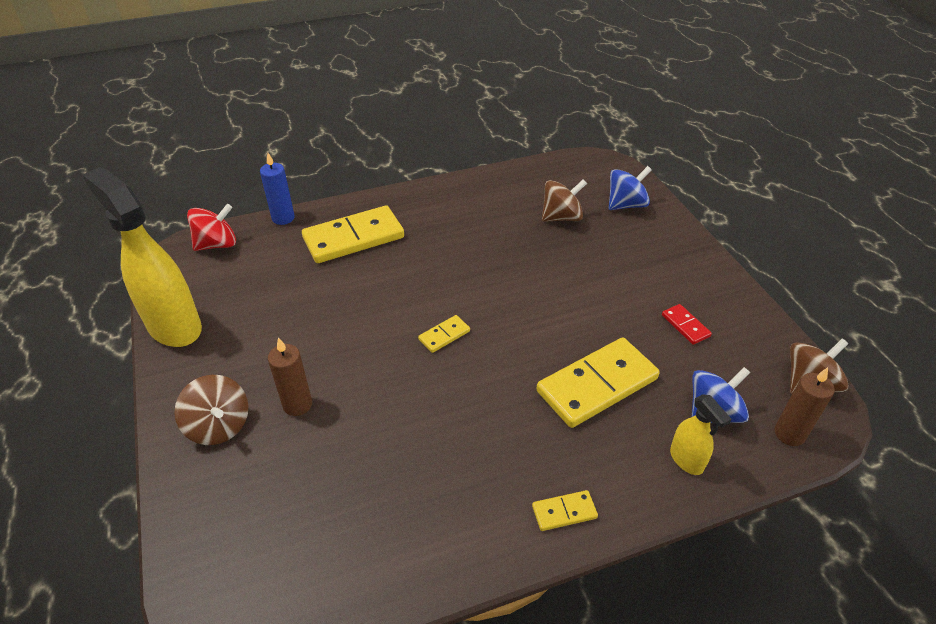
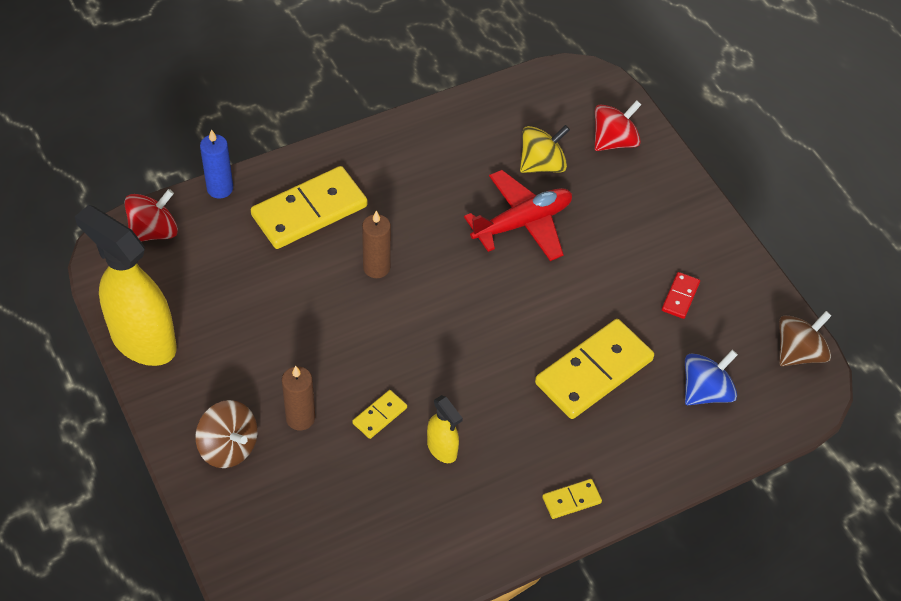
camera: 10 degrees left, 10 degrees up
(444, 335) = (433, 328): yellow domino -> yellow domino (380, 415)
(539, 258) = (522, 223): none -> red plane
(561, 217) = (542, 164): brown spinning top -> yellow spinning top
(626, 205) = (614, 141): blue spinning top -> red spinning top
(685, 326) = (680, 297): red domino -> red domino turned 60 degrees clockwise
(686, 460) = (680, 441): yellow spray bottle -> yellow spray bottle (442, 449)
(789, 434) = (776, 407): brown candle -> brown candle (376, 267)

